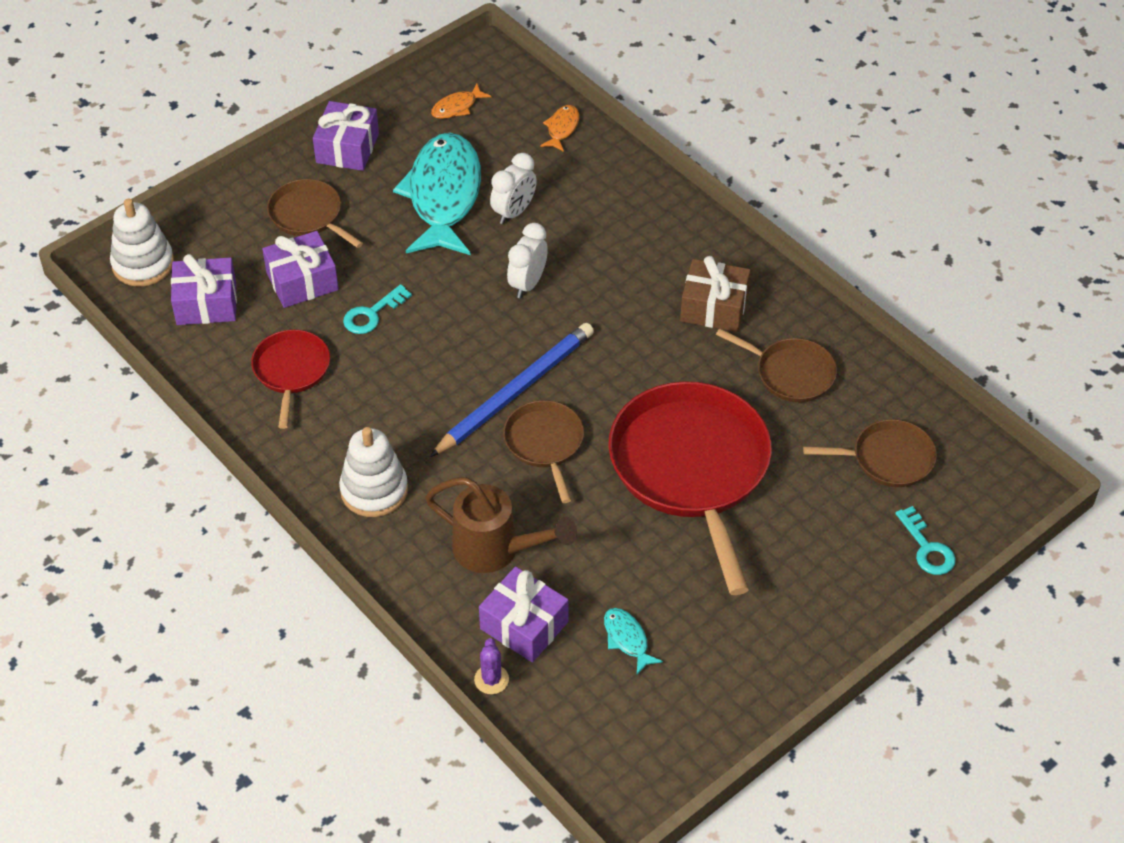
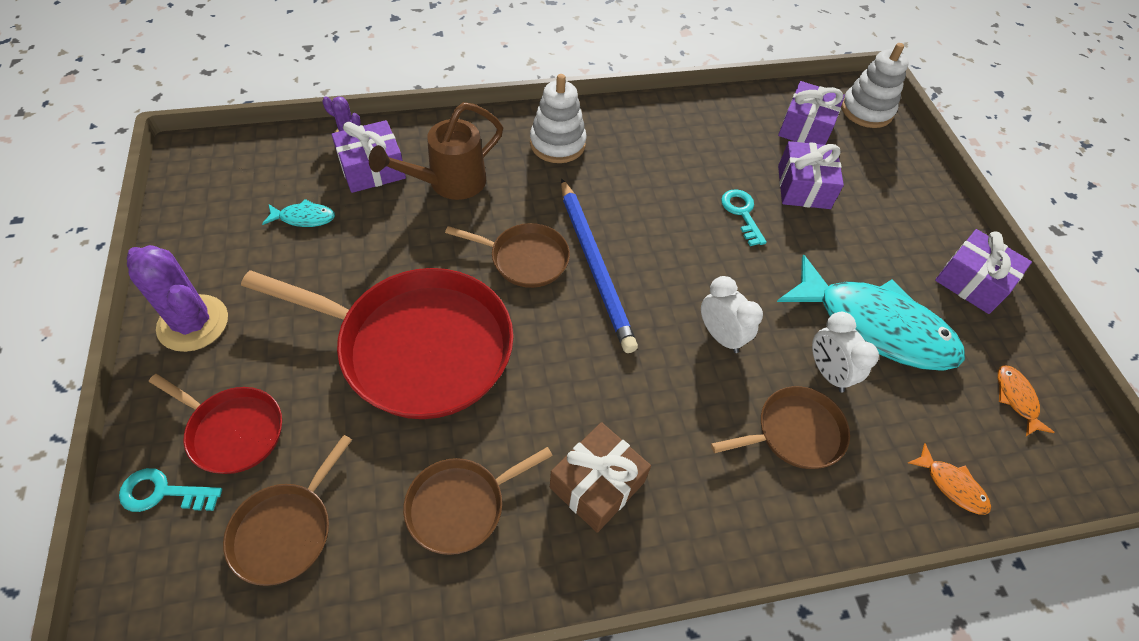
camera: 115 degrees right, 5 degrees up
(291, 371) = (706, 145): red pan -> red pan (233, 431)
(308, 215) = (885, 220): brown pan -> brown pan (795, 433)
(796, 638) = (193, 323): none -> purple cactus

